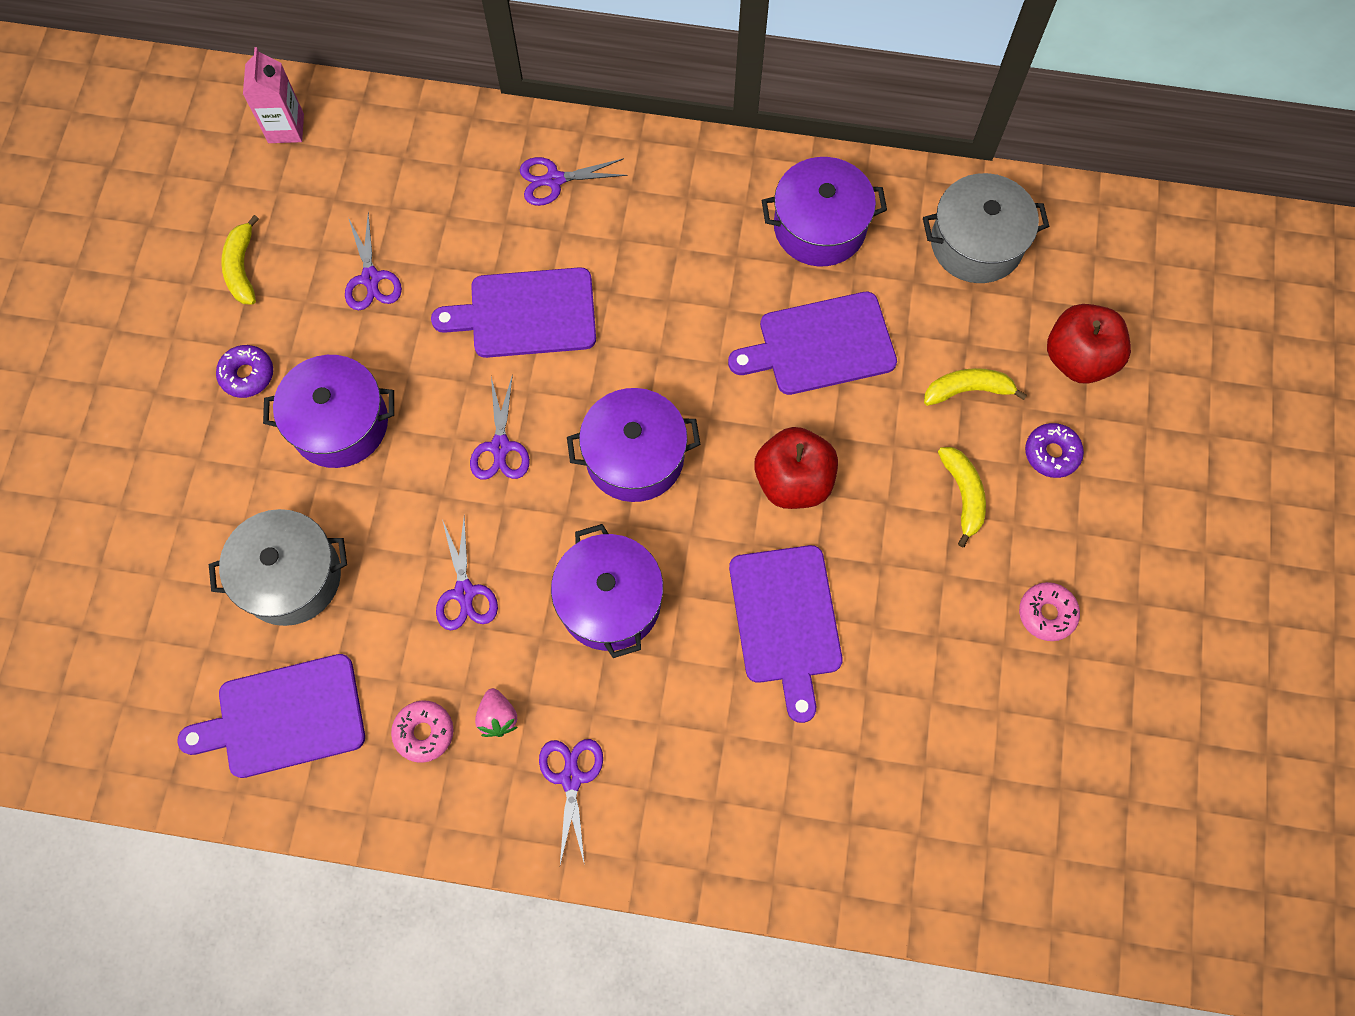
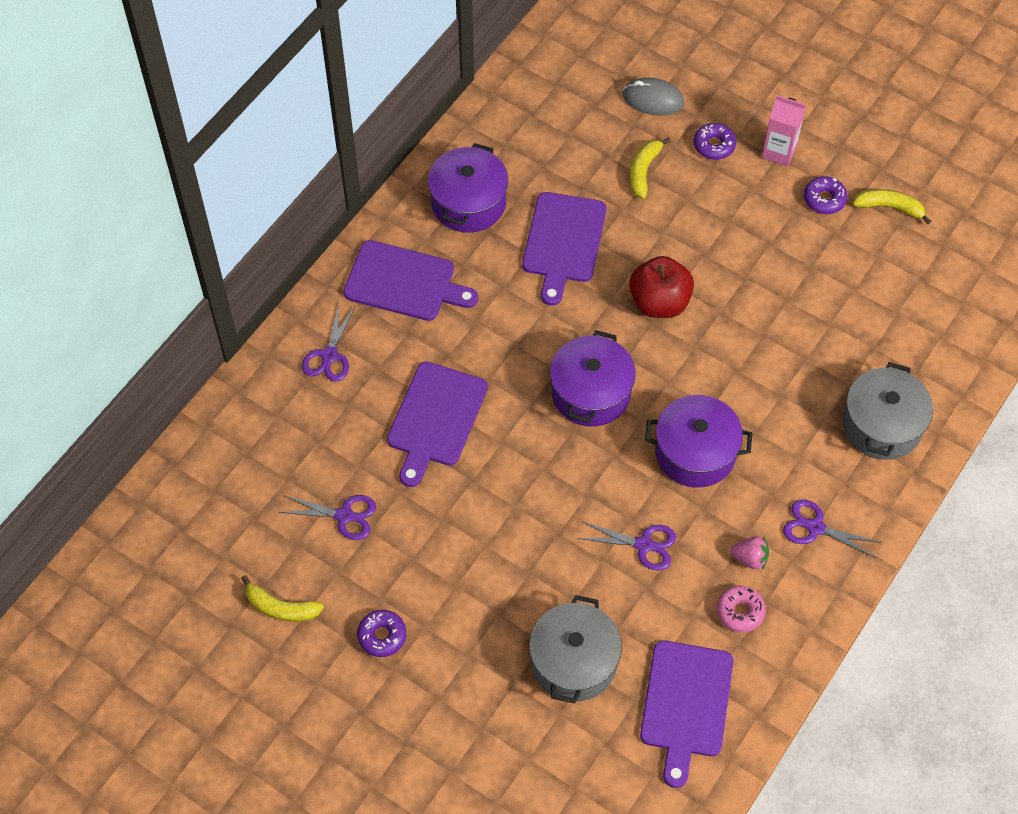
camera: 65 degrees left, 10 degrees down
(286, 128) = (165, 530): pink carton -> pink carton (779, 152)
(339, 423) = (461, 582): purple pot -> none
(500, 447) = (538, 478): purple scissors -> none
(786, 621) = (760, 350): purple cutting board -> purple cutting board (404, 282)
(963, 495) = (719, 208): yellow banana -> yellow banana (889, 207)
(976, 243) = (534, 116): grey pot -> grey pot (882, 425)
(1046, 614) = (824, 199): pink donut -> purple donut
(1078, 358) = (653, 99): red apple -> grey mouse

